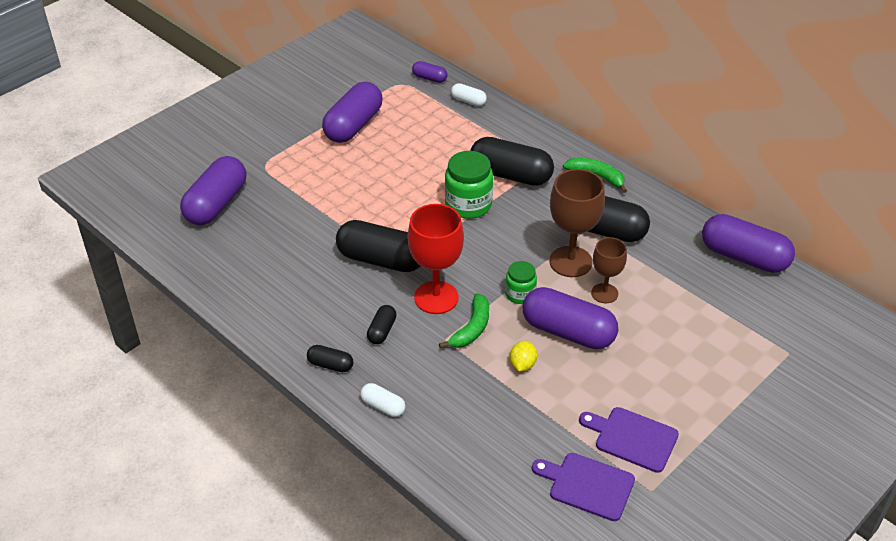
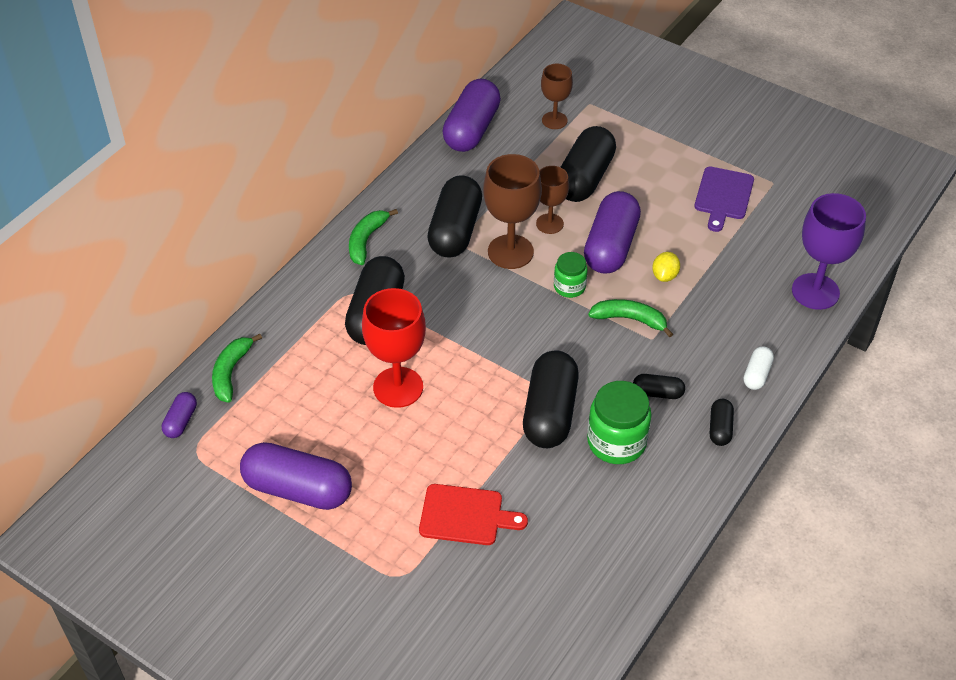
camera: 100 degrees left, 5 degrees up
(216, 204) = (490, 613): purple capsule -> none
(300, 202) = (466, 515): none -> red cutting board
(436, 297) = (595, 354): red goblet -> red goblet (398, 387)
(468, 101) = (231, 372): white capsule -> green banana
(468, 205) = (437, 346): green jar -> green jar (616, 442)
(478, 484) = (815, 291): none -> purple goblet
(522, 364) = (665, 275): yellow lemon -> yellow lemon turned 75 degrees counterclockwise
(587, 485) = (785, 221): purple cutting board -> none
(667, 329) = (585, 178): none -> black capsule
(759, 320) = (554, 120): none -> brown goblet

